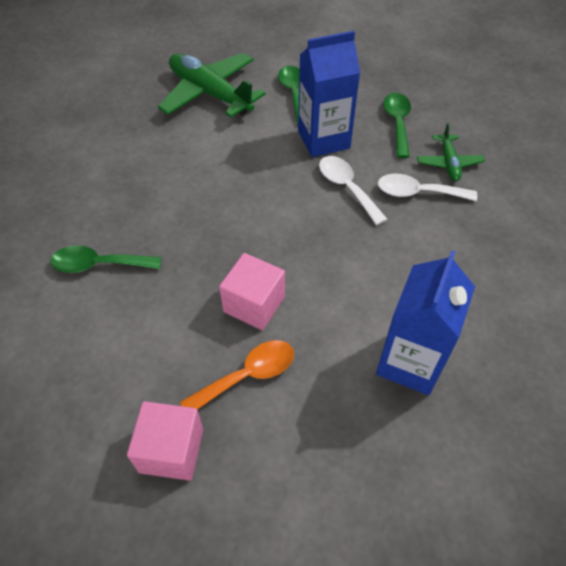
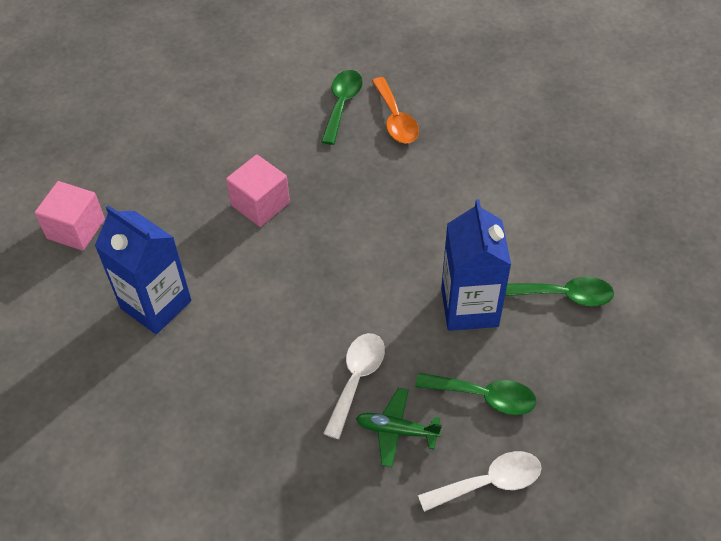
camera: 105 degrees right, 0 degrees up
(171, 450) = (153, 137): pink cube -> pink cube (76, 229)
(210, 94) = (576, 210): green plane -> none
(247, 375) = (193, 189): orange spoon -> orange spoon (395, 119)
(347, 188) = (383, 311): white spoon -> white spoon (489, 482)

